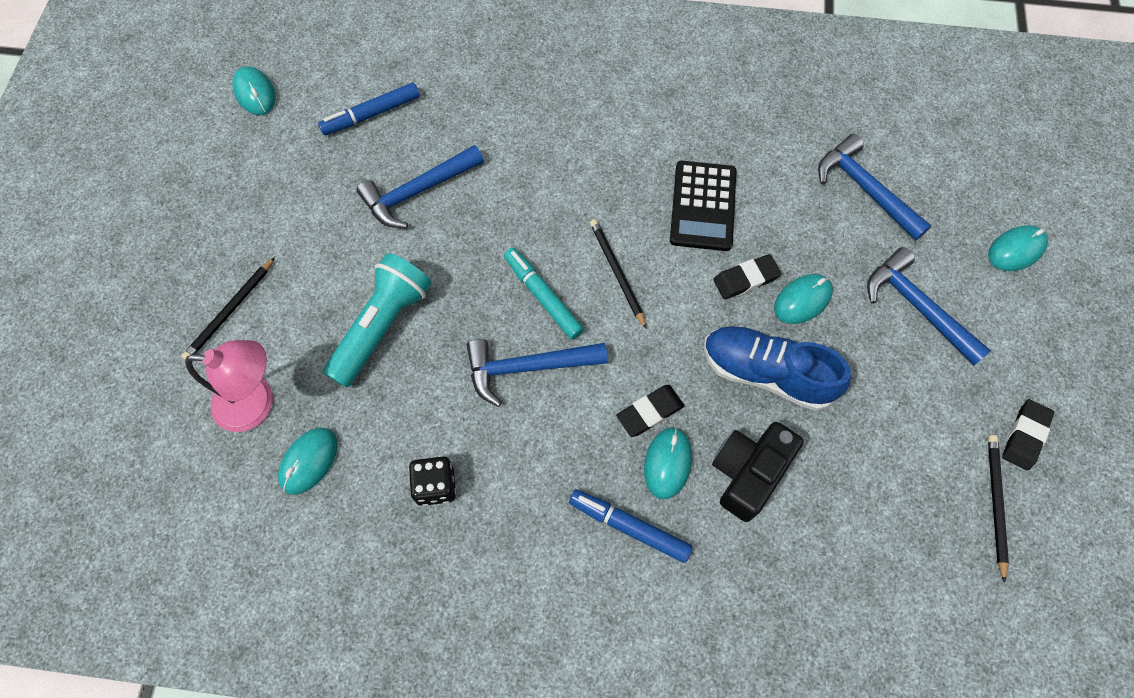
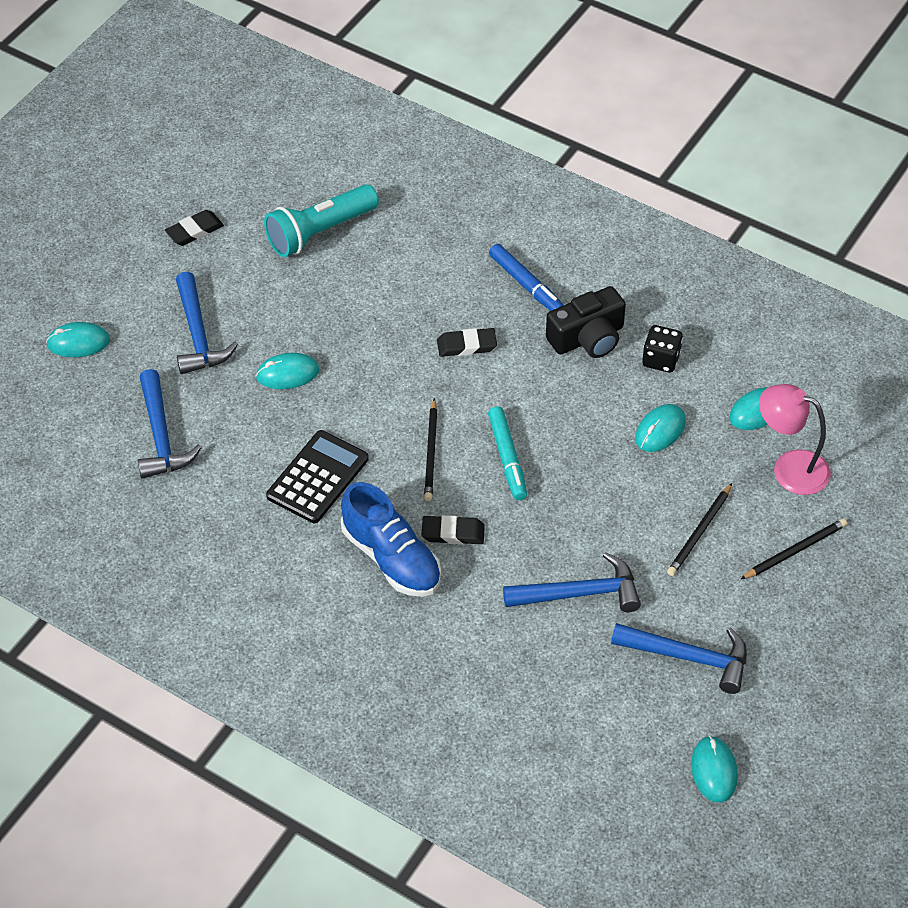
camera: 155 degrees left, 15 degrees down
(371, 114) = (595, 694): blue marker -> none
(382, 326) = (660, 487): turquoise flashlight -> turquoise flashlight (319, 232)
(528, 367) = (548, 410): blue hammer -> blue hammer (688, 657)
(667, 463) = (473, 310): turquoise mouse -> turquoise mouse (660, 430)
(746, 279) = (323, 406): black eraser -> black eraser (453, 533)
(748, 473) = (416, 283): black camera -> black camera (588, 338)
(766, 373) = (356, 336): blue shoe -> blue shoe (391, 558)
(995, 503) = (253, 205): black pencil -> black pencil (699, 532)

